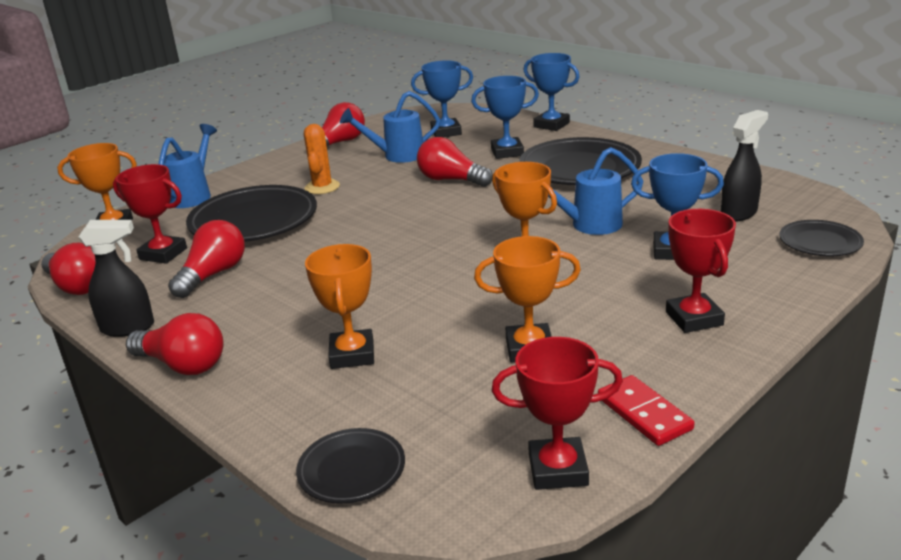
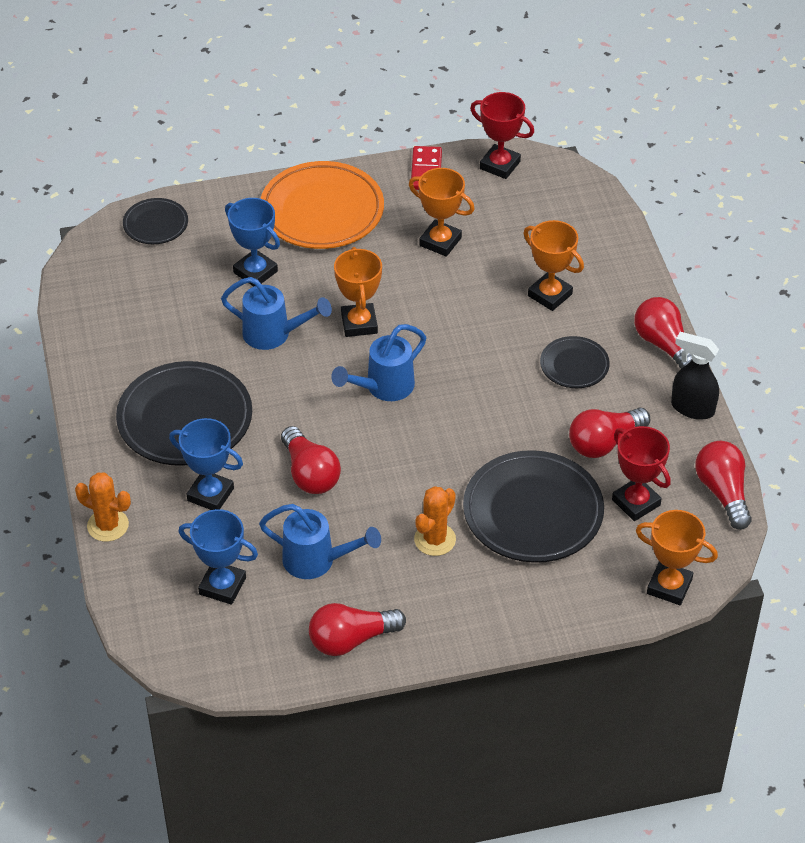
camera: 150 degrees left, 20 degrees up
(194, 195) = (569, 608): blue watering can -> blue watering can (383, 388)
(351, 470) = (600, 215): black plate -> black plate (574, 365)
(352, 354) = (550, 295): orange trophy -> orange trophy turned 75 degrees counterclockwise
(551, 125) = (108, 525): blue trophy -> orange cactus
(694, 318) = (322, 211): red trophy -> orange plate
(739, 213) = (156, 282): black spray bottle -> none

